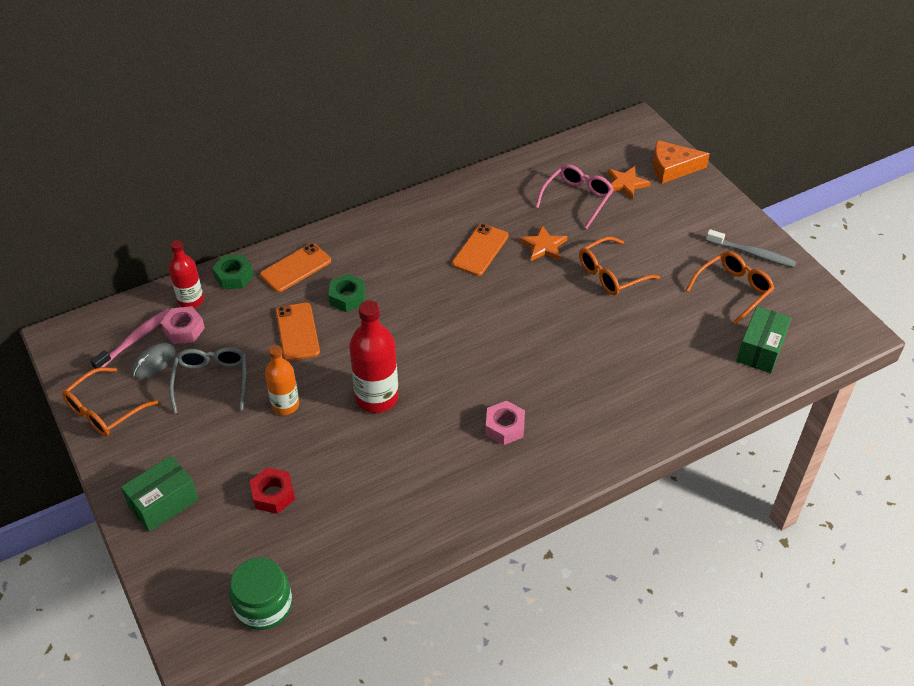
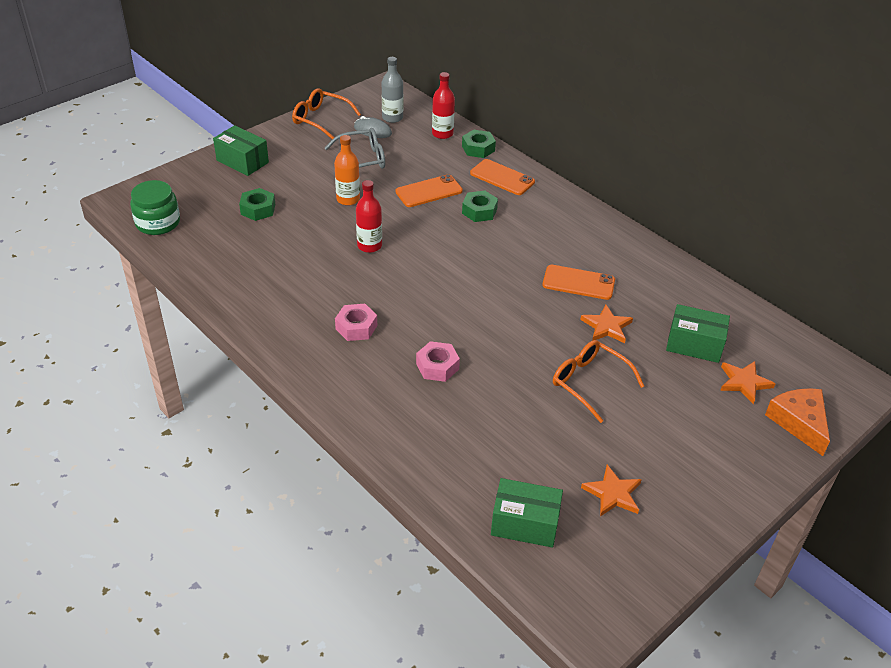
camera: 75 degrees right, 5 degrees down
(135, 340) = (392, 118): pink toothbrush -> grey bottle
(184, 330) = (410, 137): pink nut -> pink nut (437, 366)
(273, 495) = (258, 209): red nut -> green nut
(376, 397) = (369, 246): red bottle -> red bottle, size x0.64
(577, 199) = (694, 344): pink glasses -> green box
(733, 290) = (613, 493): orange glasses -> orange star
(752, 253) = (686, 509): grey toothbrush -> none

